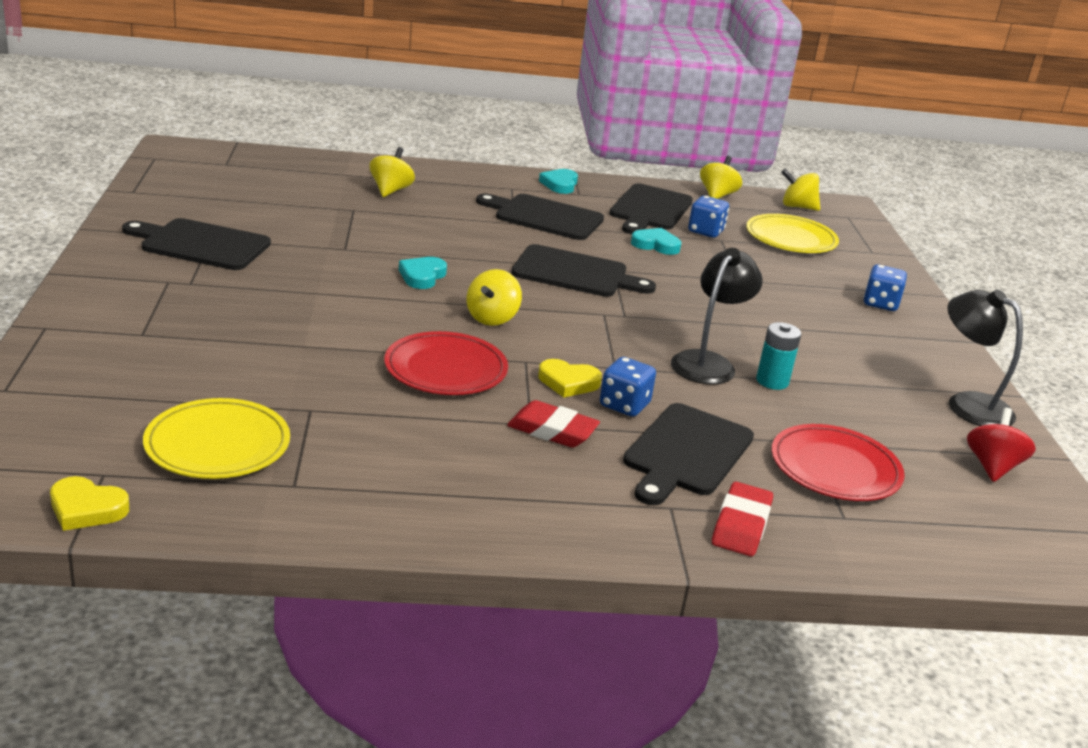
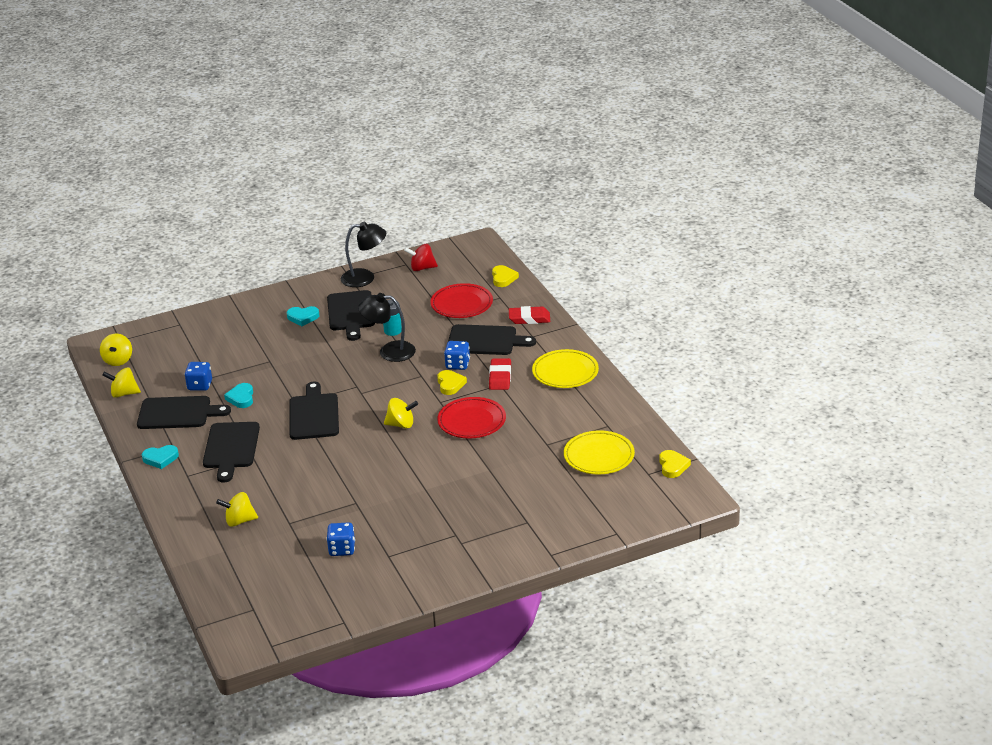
camera: 105 degrees left, 5 degrees up
(201, 244) = (401, 555): black cutting board -> black cutting board (351, 313)
(422, 276) = (369, 463): turquoise heart -> turquoise heart (303, 317)
(791, 238) = (183, 354): yellow plate -> yellow plate (565, 372)
(880, 303) = (261, 313): blue dice -> blue dice (342, 549)
(924, 546) = (503, 278): none -> yellow heart
(968, 404) = (365, 278): black lamp -> black lamp turned 120 degrees counterclockwise

